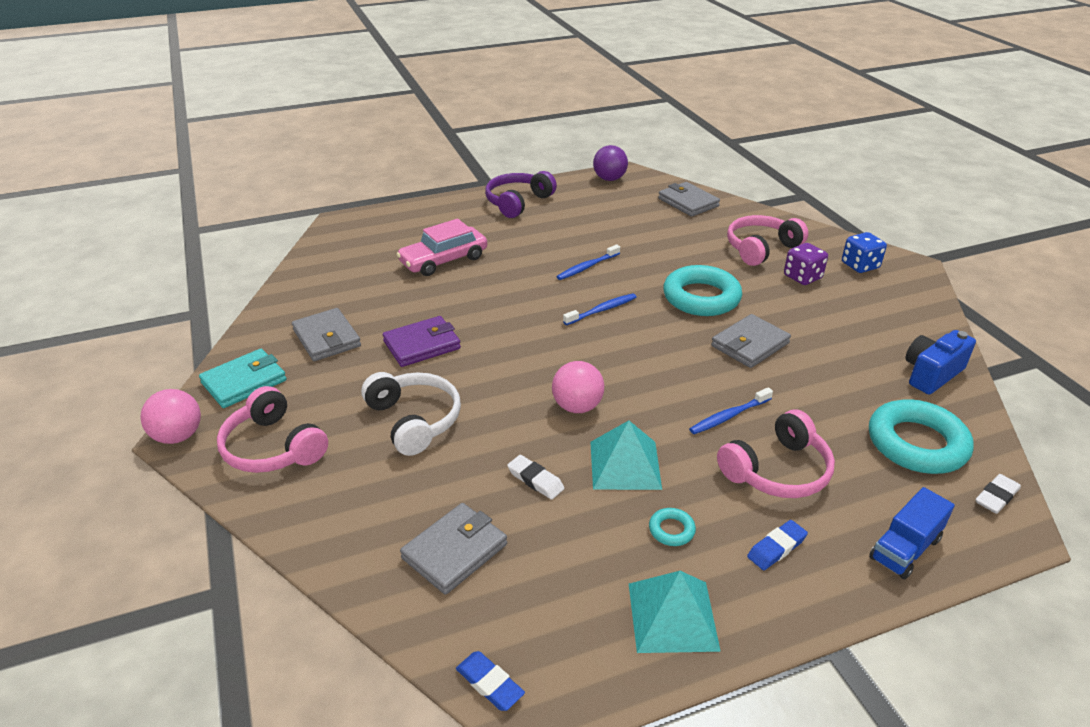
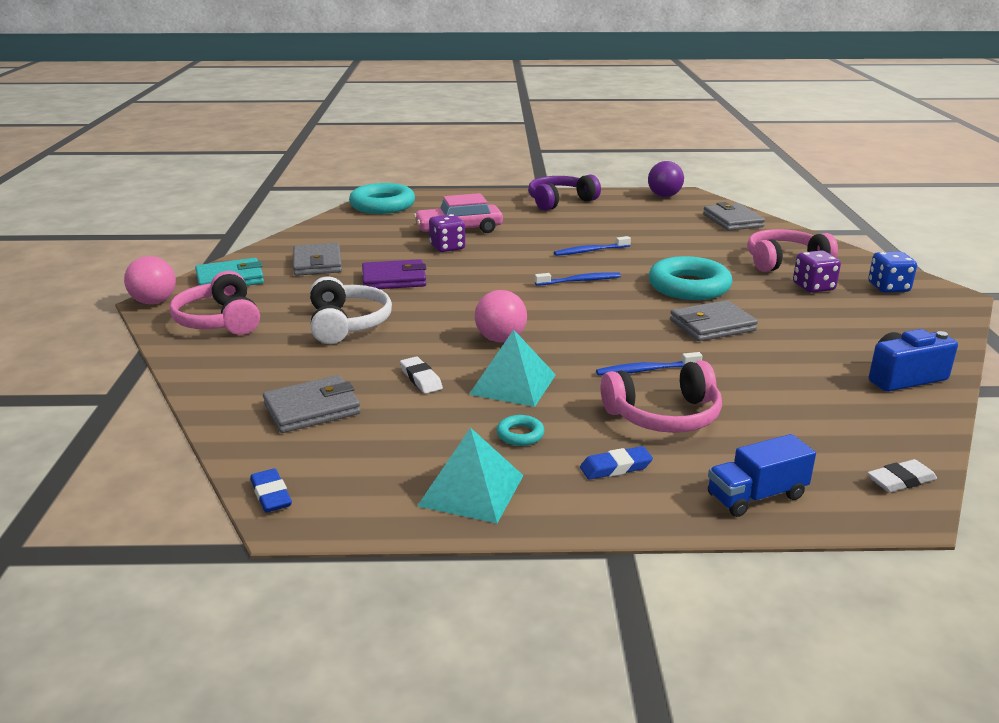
camera: 20 degrees right, 10 degrees down
(448, 288) = (447, 247): none -> purple dice
(916, 443) = (839, 424): turquoise ring -> turquoise ring (382, 205)

